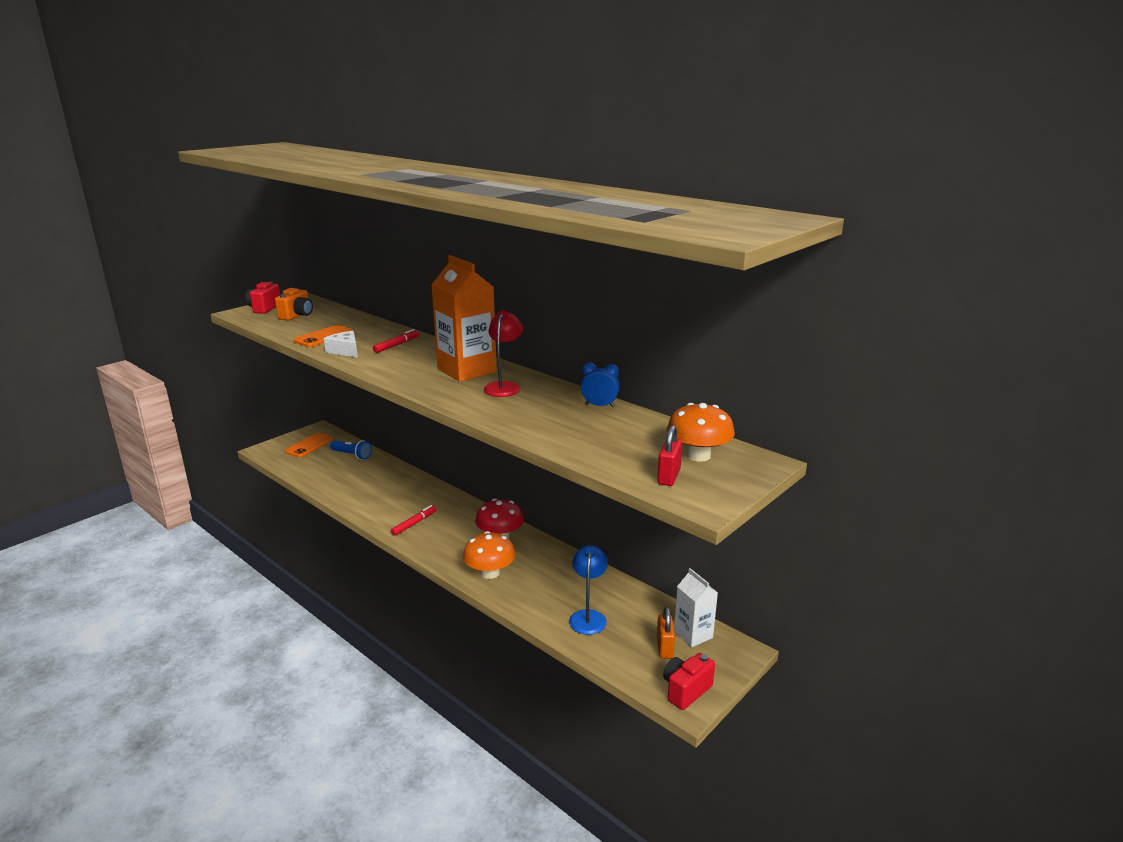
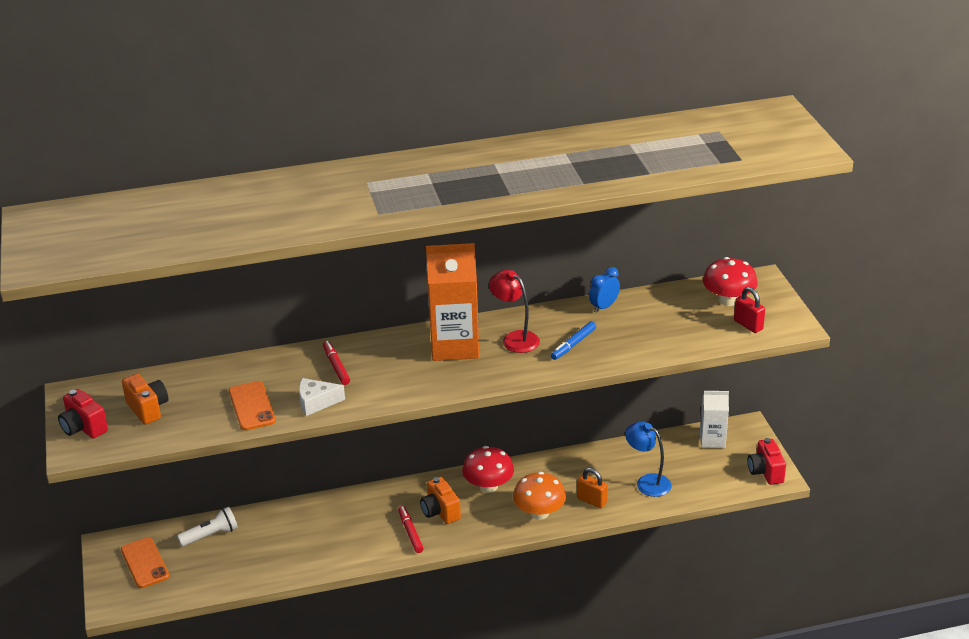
camera: 55 degrees left, 10 degrees up
(352, 455) = (211, 535): blue flashlight -> white flashlight
(449, 527) = (440, 512): none -> orange camera
(524, 409) = (573, 344): none -> blue marker
(664, 648) = (715, 460): orange padlock -> orange padlock (591, 501)
(698, 455) = (728, 300): orange mushroom -> red mushroom

